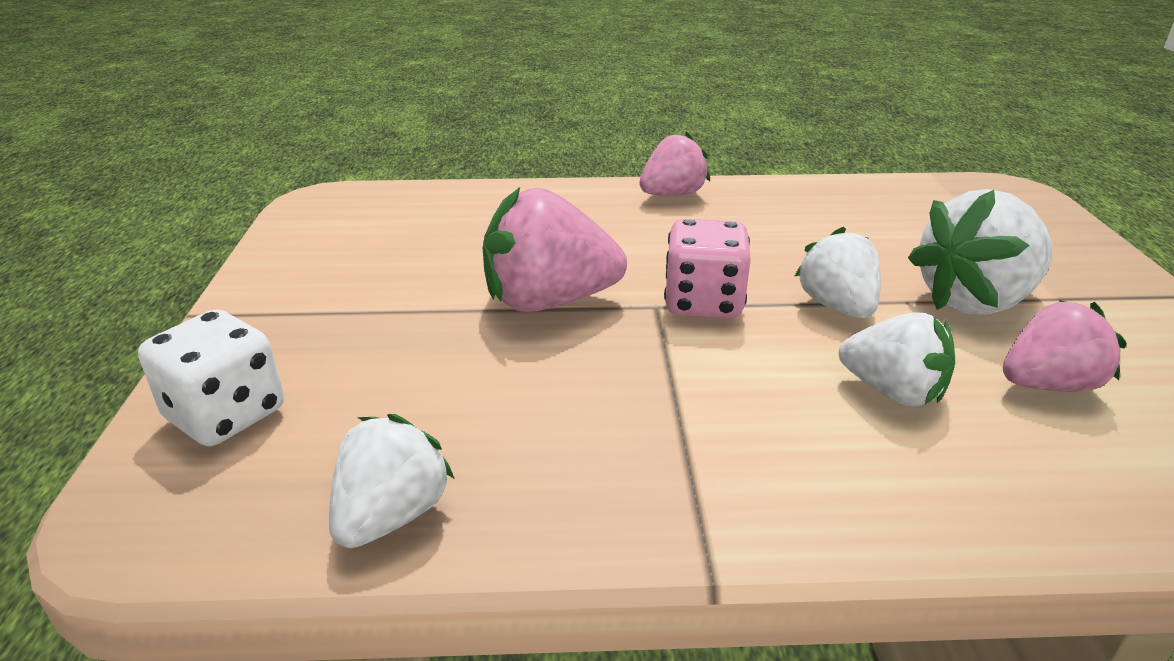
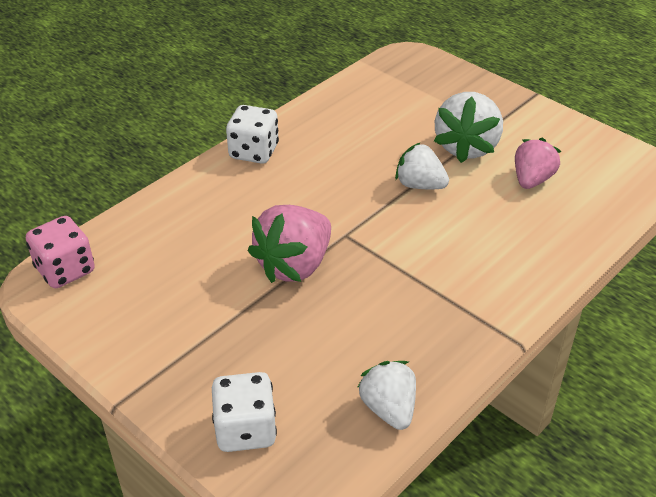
camera: 45 degrees left, 10 degrees up
(672, 194) = (254, 152): pink strawberry -> white dice
(703, 302) = (364, 219): pink dice -> pink dice (65, 270)
(892, 391) = (487, 220): white strawberry -> none

